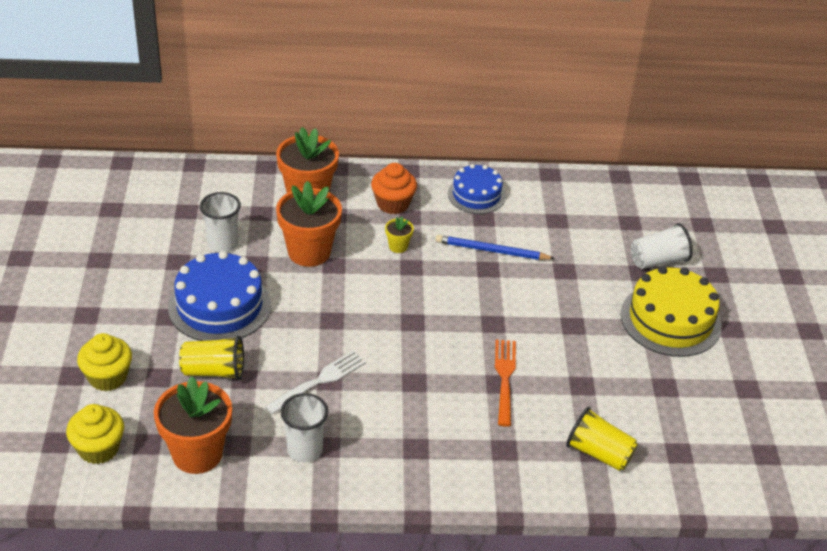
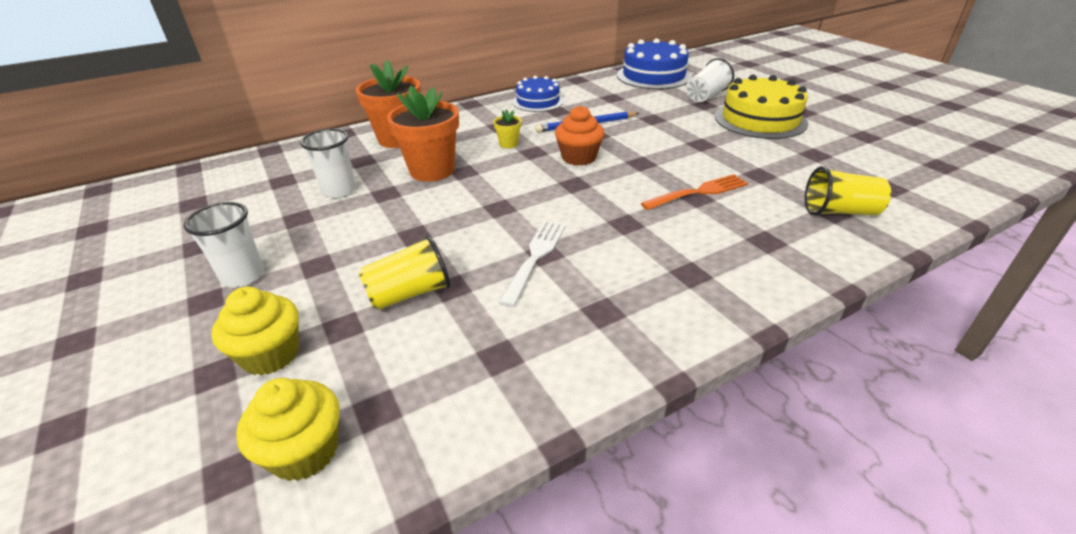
camera: 25 degrees left, 5 degrees down
(197, 454) = (456, 390): orange flower pot -> none
(219, 306) = (371, 236): blue cake -> blue cake (653, 76)
(305, 450) = (583, 326): white cup -> white cup (243, 276)
(393, 204) = (477, 123): orange cupcake -> orange cupcake (579, 157)
(505, 379) = (698, 192): orange fork -> orange fork turned 90 degrees clockwise

